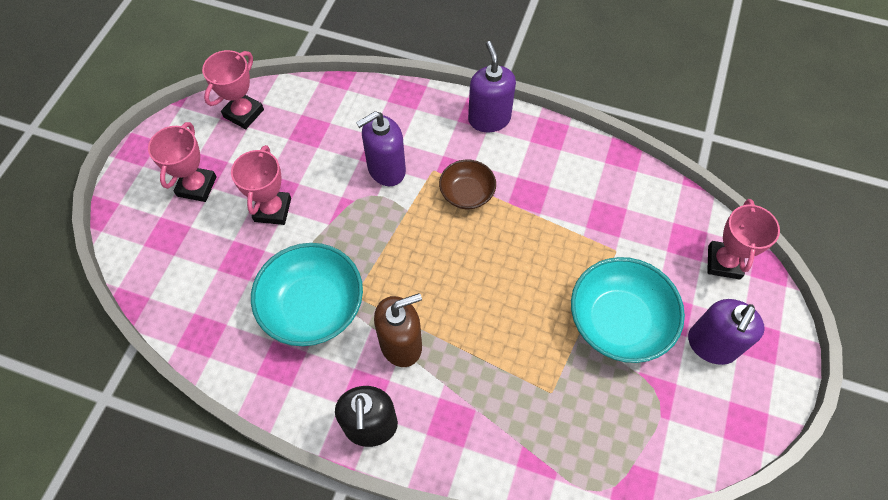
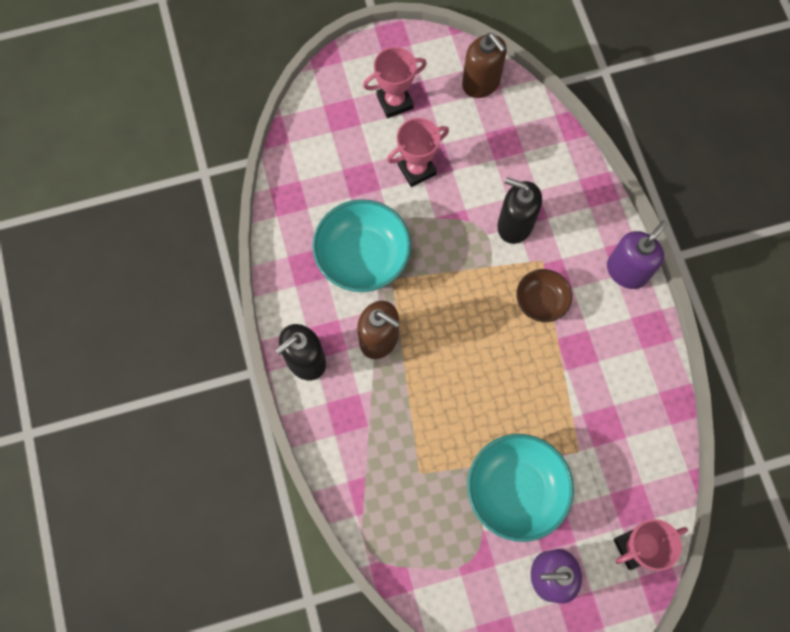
camera: 55 degrees right, 10 degrees up
(243, 113) = (481, 83): pink trophy -> brown soap dispenser
(386, 169) = (514, 225): purple soap dispenser -> black soap dispenser

